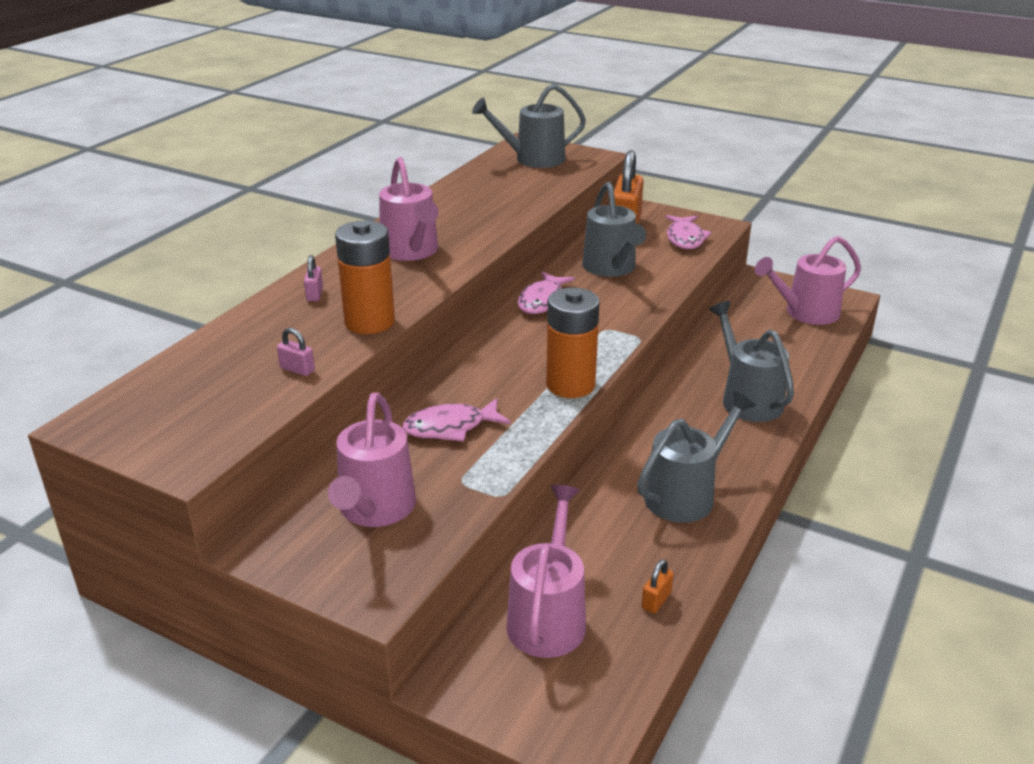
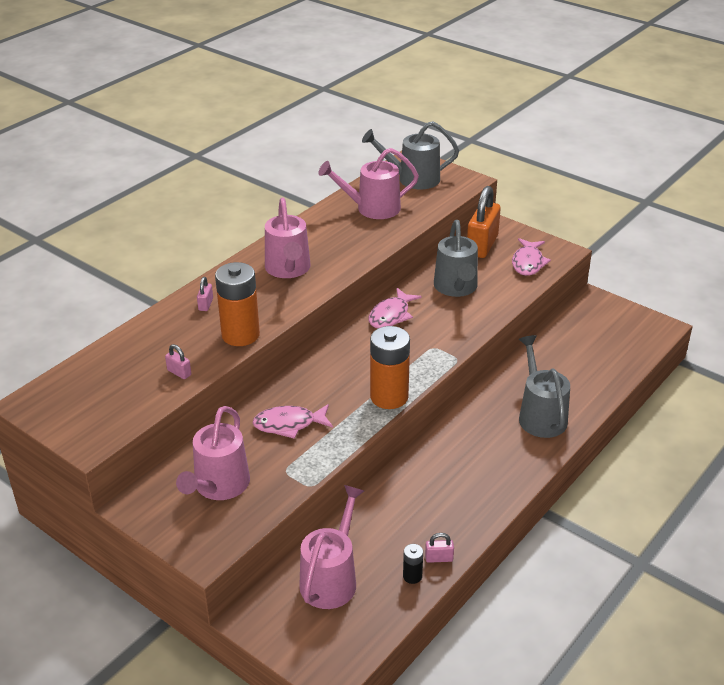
camera: 10 degrees right, 5 degrees up
(656, 600) = (412, 576): orange padlock -> black battery
(683, 574) = (439, 558): none -> pink padlock
(686, 494) = (462, 494): grey watering can -> none
(805, 313) = (619, 338): pink watering can -> pink watering can (372, 208)

